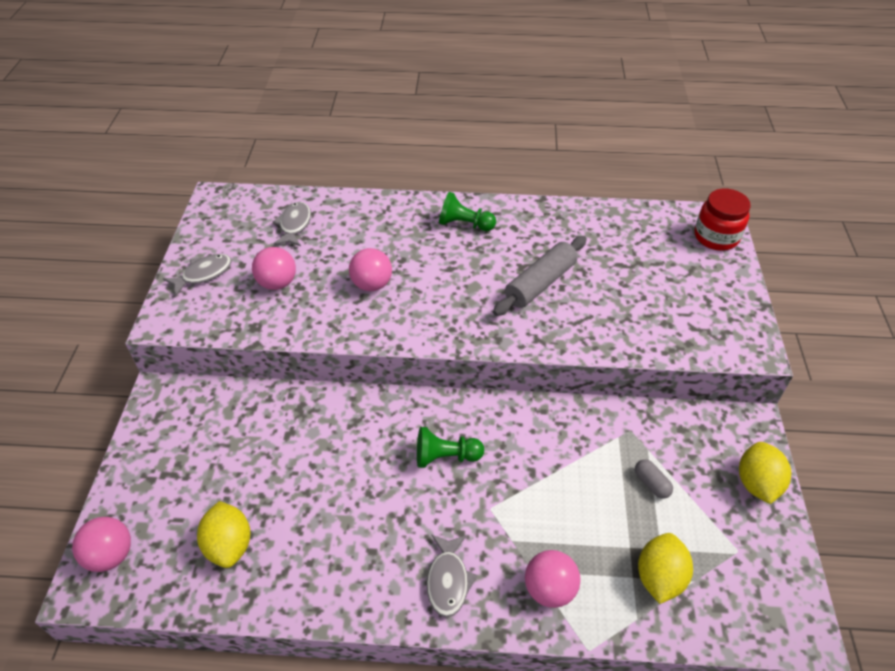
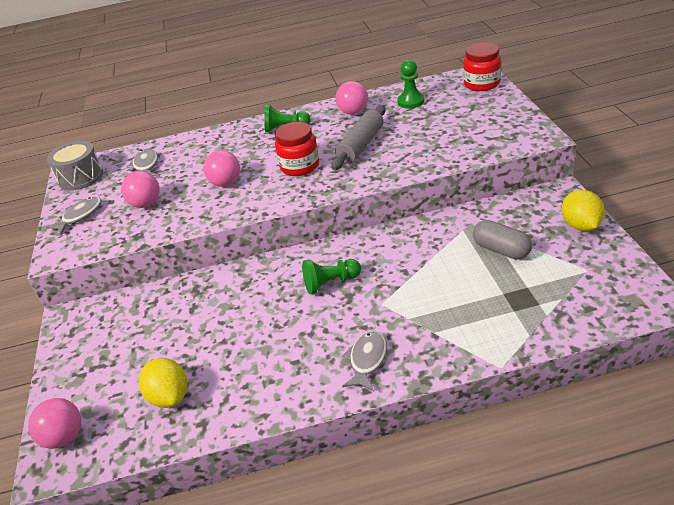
camera: 10 degrees left, 10 degrees down
(221, 216) = (81, 177): none -> grey drum
(448, 580) = (367, 360): grey fish -> grey fish turned 150 degrees counterclockwise
(461, 290) = (300, 166): none -> red jar
(549, 589) = (452, 339): pink ball -> pink ball (353, 112)
(622, 235) = (411, 101): none -> green pawn
(651, 483) = (501, 250): grey capsule -> grey capsule, size x1.65
(659, 577) = (534, 304): yellow lemon -> none

